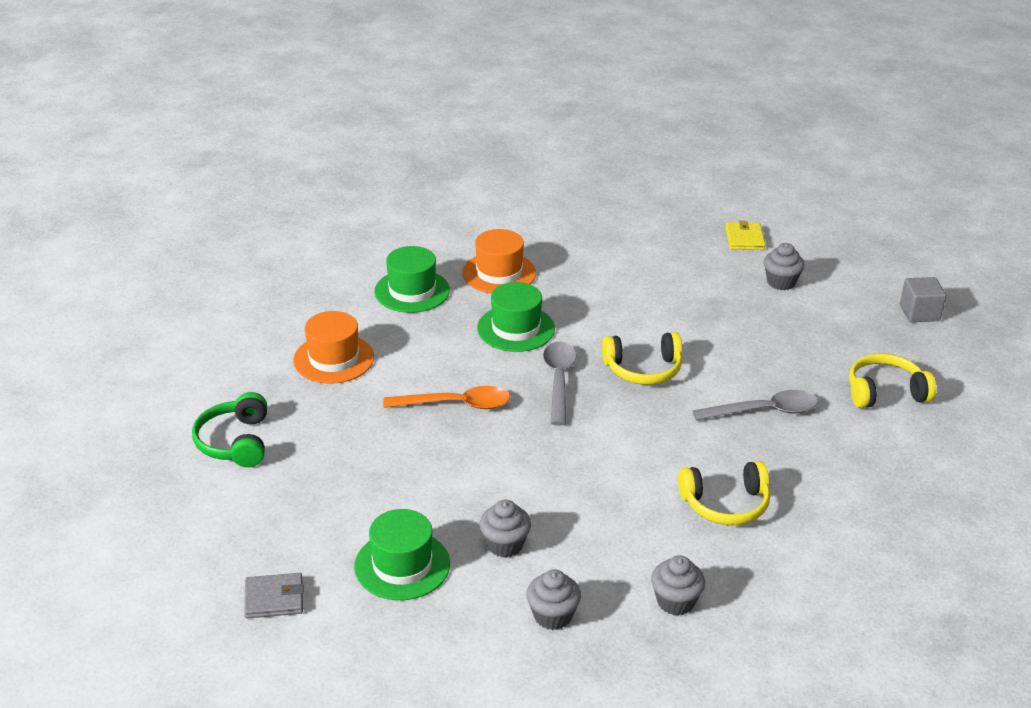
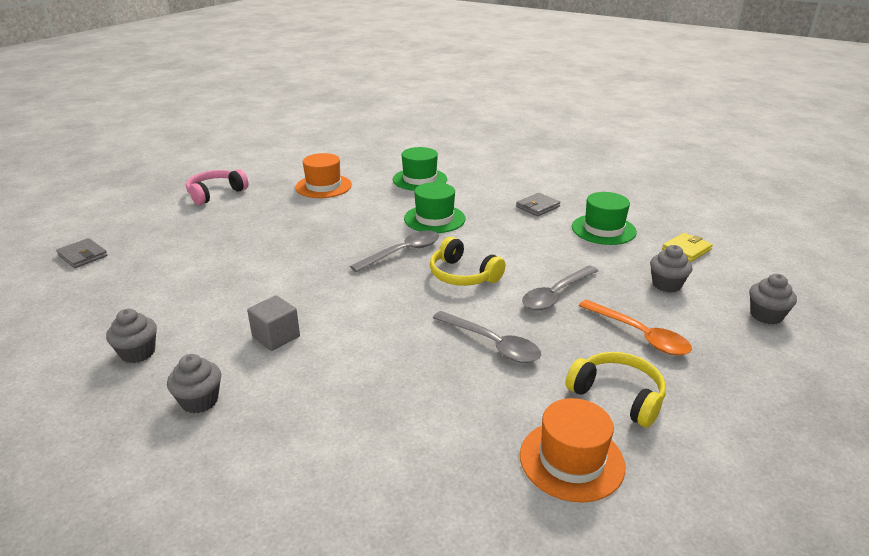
camera: 50 degrees right, 5 degrees down
(235, 442) = (215, 193): green headphones -> pink headphones
(402, 565) = (147, 279): green hat -> green hat (603, 229)
(456, 404) = (329, 232): orange spoon -> orange spoon (640, 335)
(499, 273) = (481, 193): orange hat -> orange hat (571, 460)
(505, 545) = (202, 304): grey cupcake -> grey cupcake (766, 315)
(573, 260) = (537, 207): none -> grey wallet
(725, 504) = (348, 375): yellow headphones -> none
(732, 341) = (556, 295): none -> grey spoon
(919, 313) = (764, 367): grey cube -> grey cube (276, 337)

